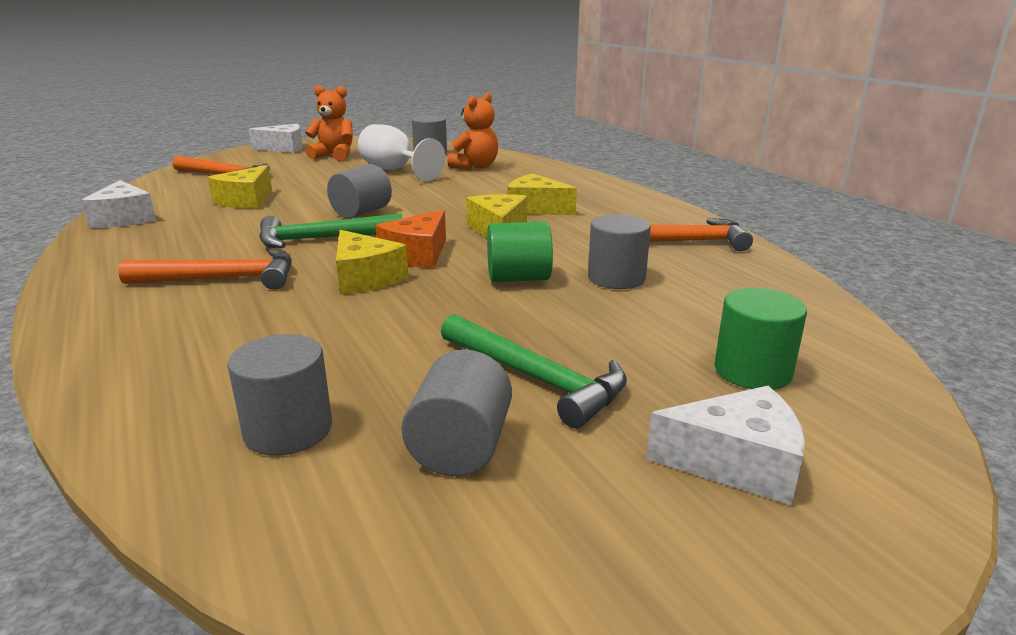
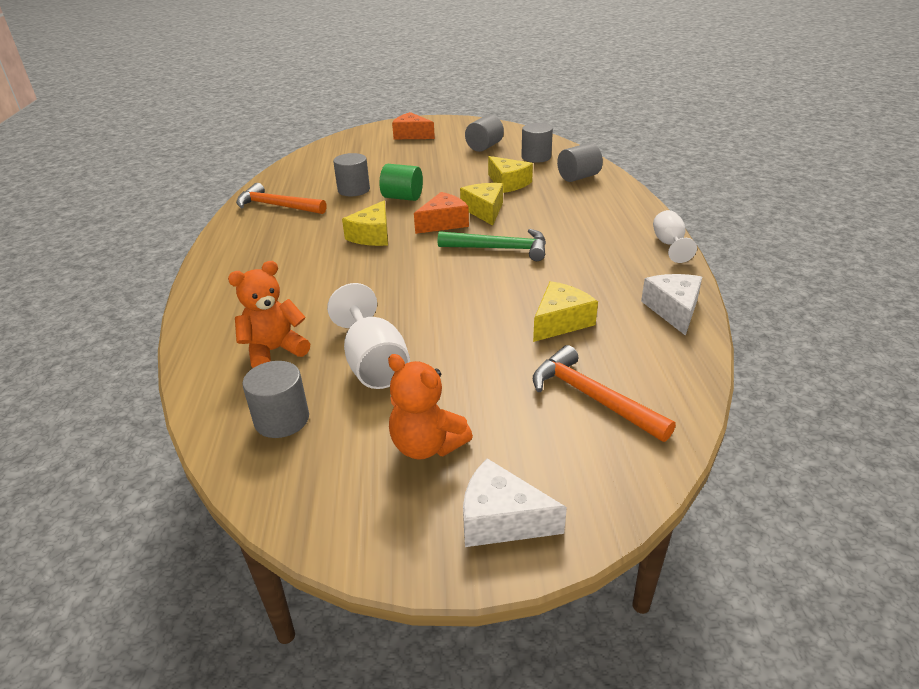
camera: 155 degrees left, 10 degrees up
(72, 273) = (669, 245): none -> white goblet
(223, 279) = (568, 223): orange hammer -> none
(361, 212) = (456, 277): grey cylinder -> grey cylinder (578, 177)
(536, 208) = (315, 256): yellow cheese -> yellow cheese (508, 183)
(536, 379) = (443, 158): green hammer -> none
(736, 463) = (412, 135): white cheese -> orange cheese
(752, 371) = (367, 150): green cylinder -> none

